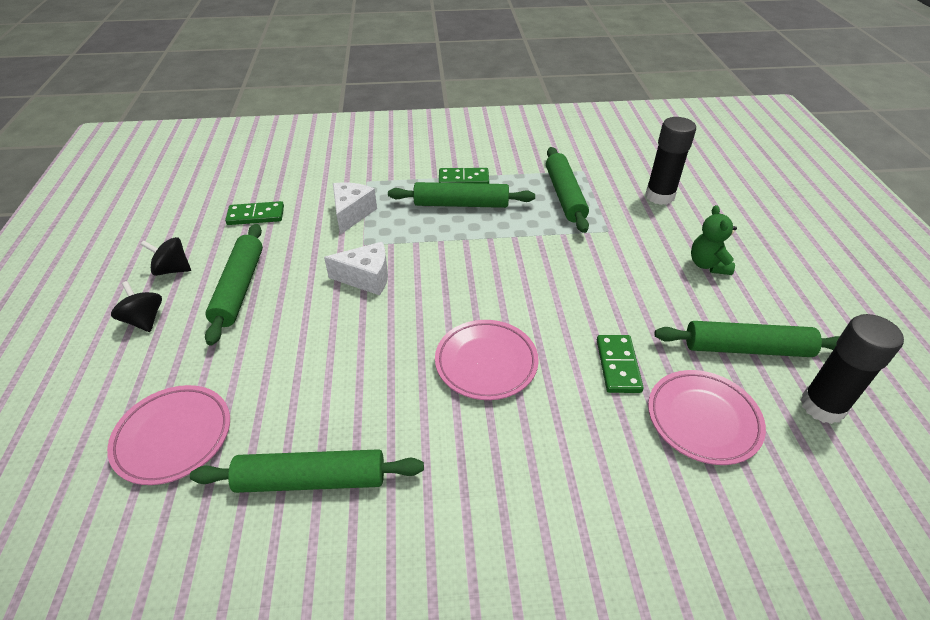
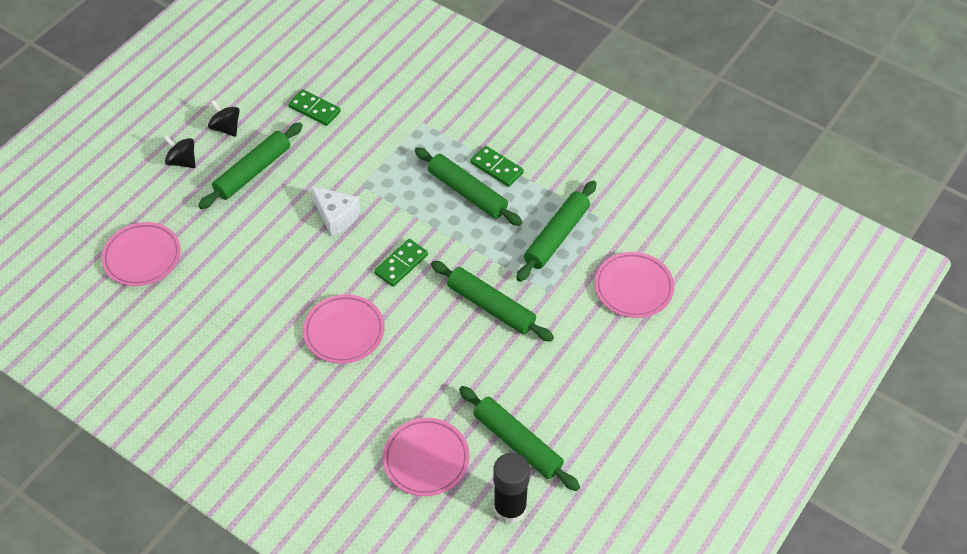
camera: 40 degrees right, 10 degrees up
(144, 320) = (182, 161): black spinning top -> black spinning top turned 60 degrees counterclockwise
(311, 479) = (187, 332): green rolling pin -> green rolling pin (491, 306)
(352, 214) = (380, 150): white cheese -> none
(618, 365) = (420, 392): green domino -> green domino (401, 264)
(659, 196) = (633, 288): black glue stick -> pink plate
(708, 265) = (582, 370): green teddy bear -> none

